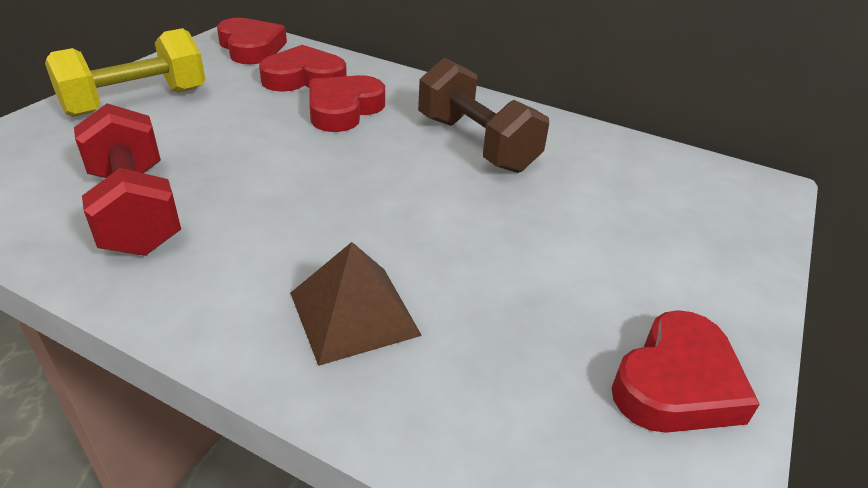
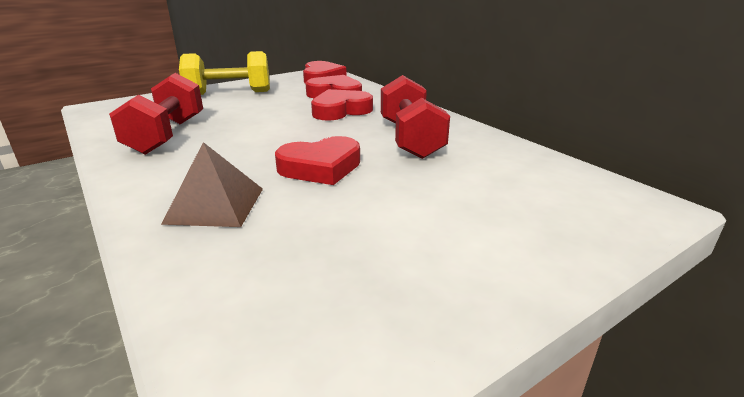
camera: 30 degrees right, 10 degrees down
(476, 144) = (410, 139): brown dumbbell -> red dumbbell
(677, 383) = (397, 312): red heart -> red heart (320, 167)

